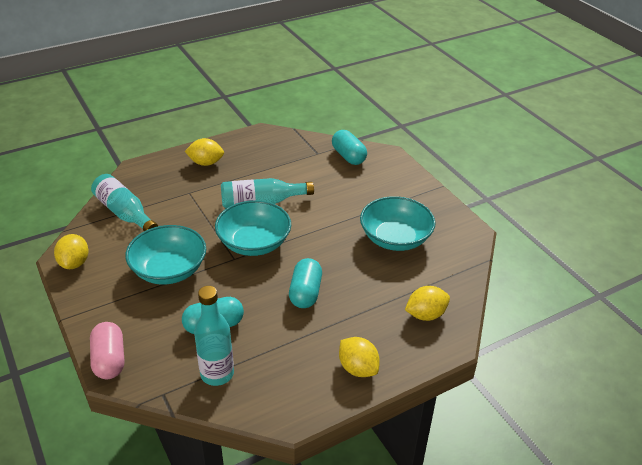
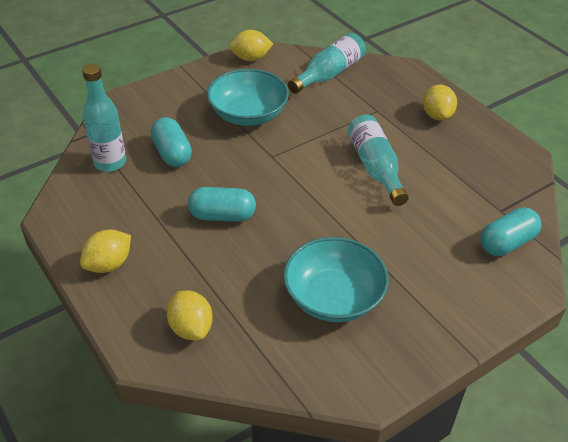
camera: 85 degrees right, 5 degrees up
(109, 360) = (131, 98): pink capsule -> none
(254, 243) = (300, 168): turquoise bowl -> none

